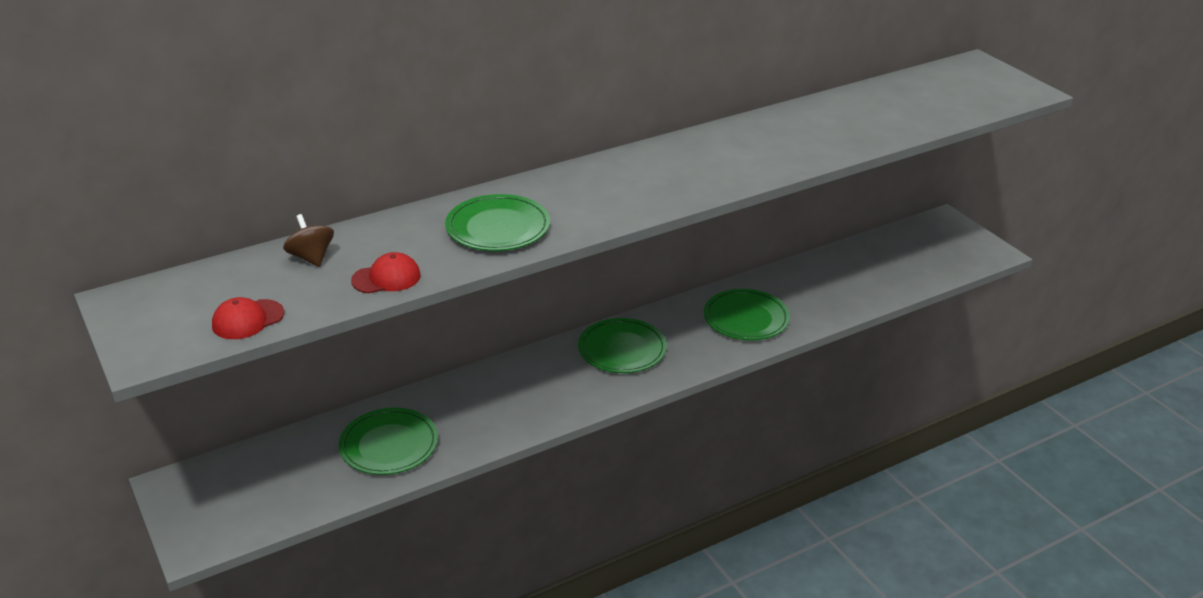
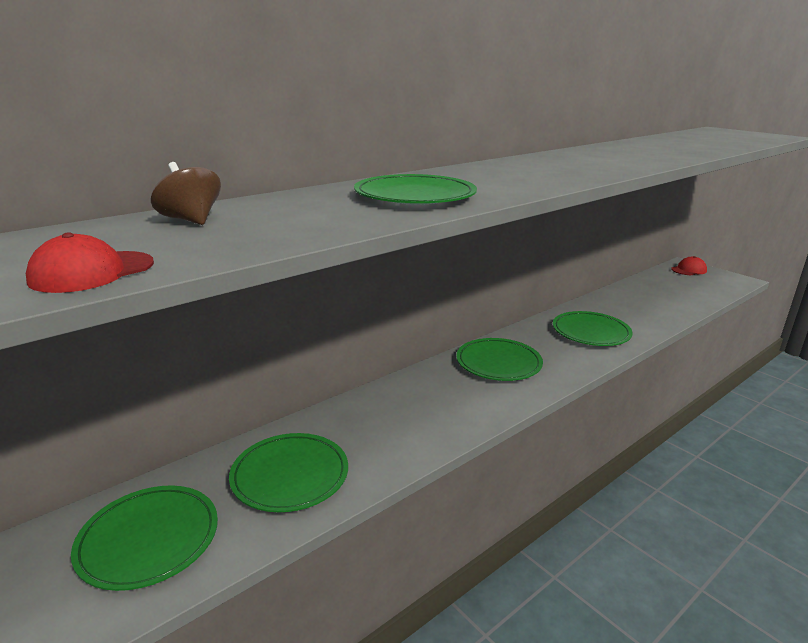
camera: 10 degrees left, 10 degrees down
(276, 483) = (149, 539): none -> green plate
(386, 278) = (299, 230): red cap -> red cap (688, 270)

